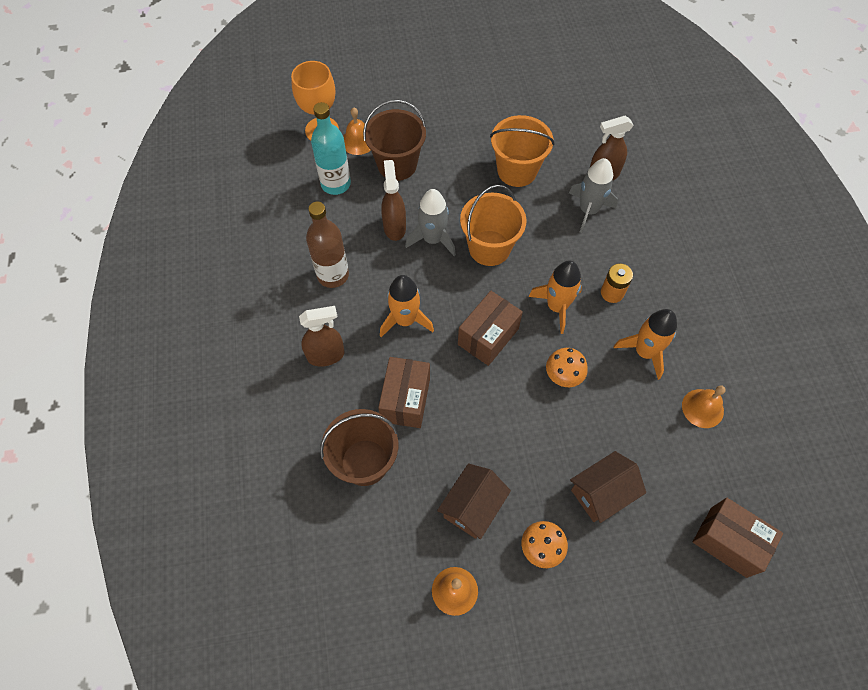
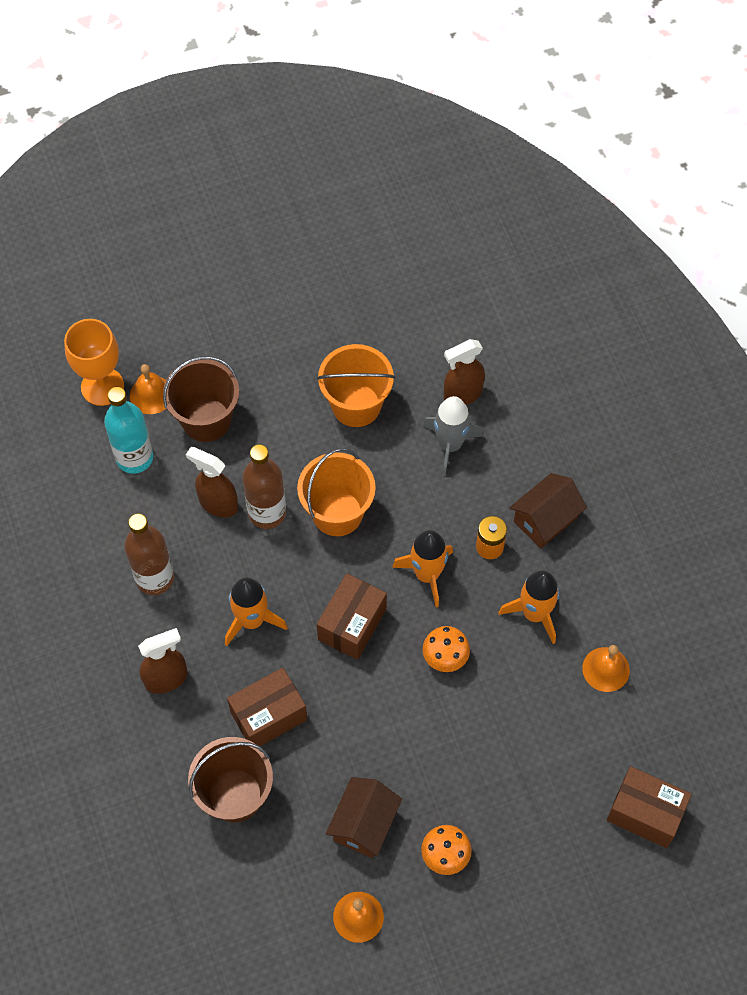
camera: 10 degrees left, 0 degrees up
(394, 227) = (218, 504): brown spray bottle -> brown spray bottle turned 45 degrees counterclockwise
(405, 400) = (268, 716): brown box -> brown box turned 60 degrees clockwise
(432, 239) = (267, 513): grey rocket -> brown bottle
(601, 493) = (503, 784): brown house -> brown house (545, 519)

